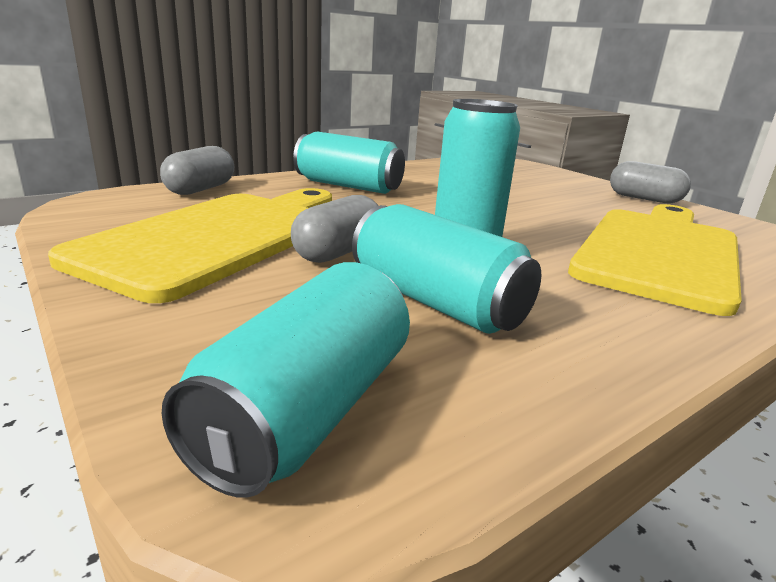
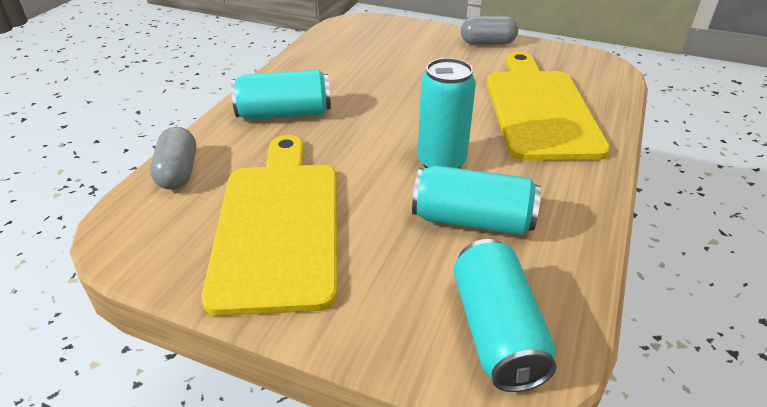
camera: 30 degrees left, 15 degrees up
(338, 252) = (372, 201): grey capsule -> none

